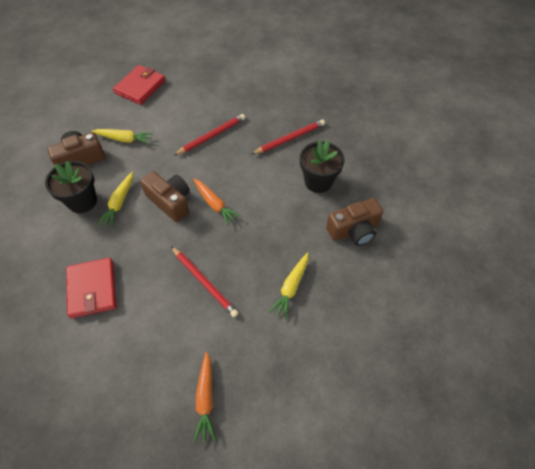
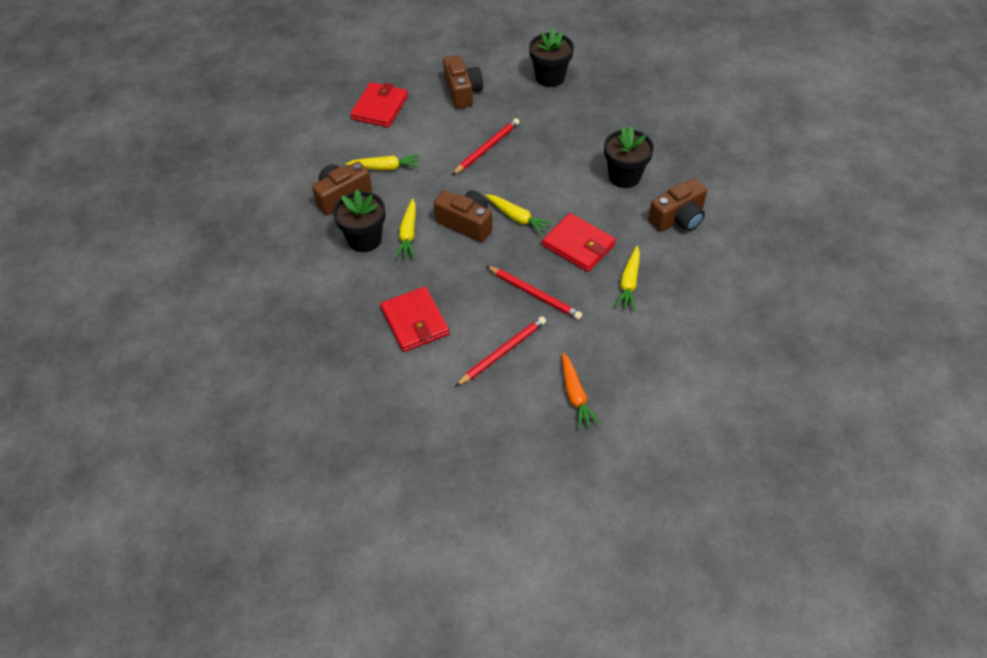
camera: 10 degrees left, 5 degrees down
(209, 84) = (462, 92): none -> brown camera
(215, 204) = (517, 218): orange carrot -> yellow carrot
(258, 240) = (578, 245): none -> red wallet
(283, 83) = (550, 77): none -> black flower pot
(289, 138) = (578, 137): red pencil -> red pencil (502, 352)

